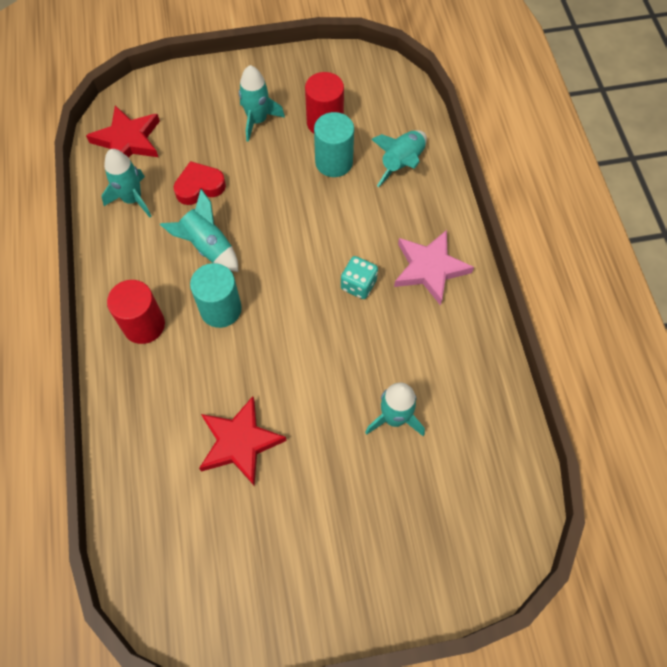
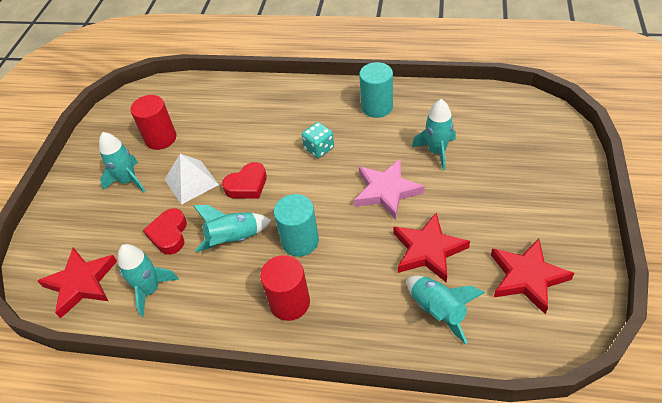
camera: 65 degrees left, 15 degrees down
(227, 559) = (527, 277): none -> red star
(272, 177) = (191, 182): none -> white pyramid
(282, 231) = (247, 185): none -> red heart
(334, 162) = (201, 140): turquoise cylinder -> turquoise cylinder (377, 107)
(402, 163) = (227, 102): turquoise rocket -> turquoise rocket (437, 311)
(429, 268) = (324, 107): pink star -> pink star (386, 191)

